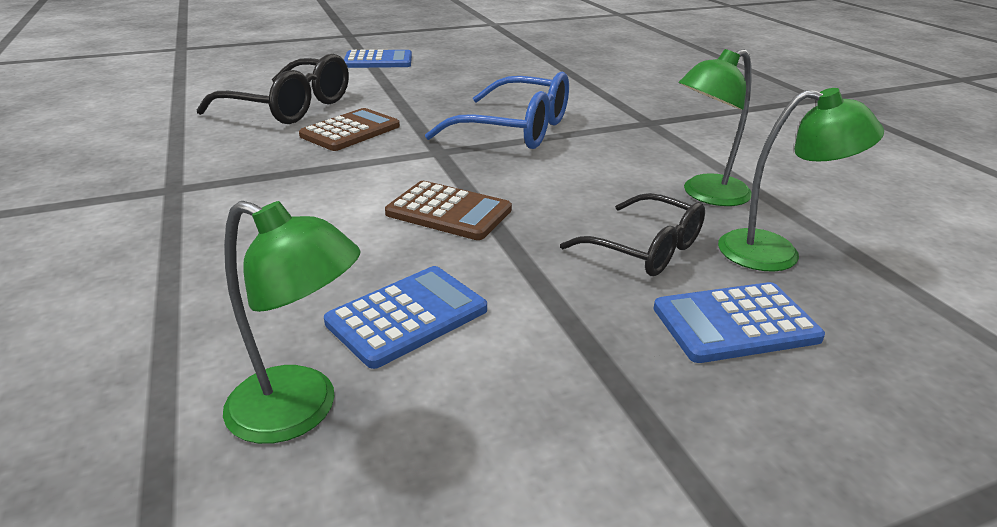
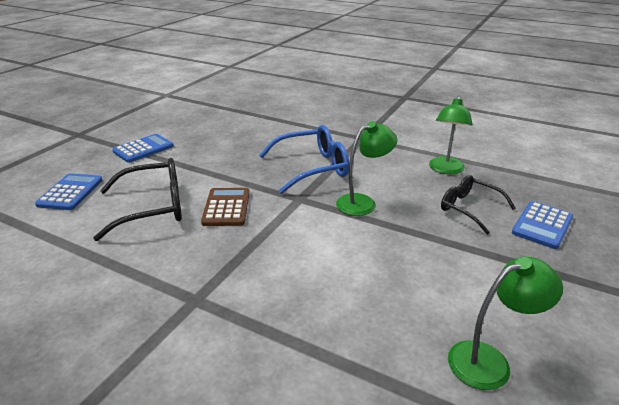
camera: 40 degrees left, 0 degrees up
(407, 316) = (447, 293): blue calculator -> blue calculator (70, 192)
(448, 212) = (368, 231): brown calculator -> none
(646, 249) = (469, 208): black glasses -> black glasses turned 135 degrees counterclockwise
(776, 253) = (507, 187): green lamp -> green lamp (363, 202)

